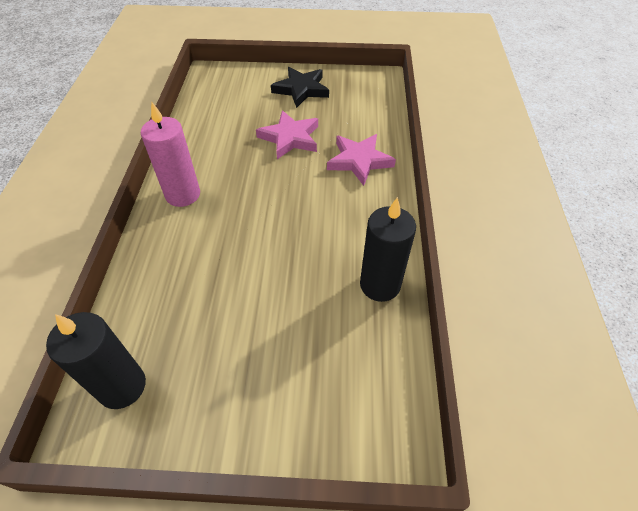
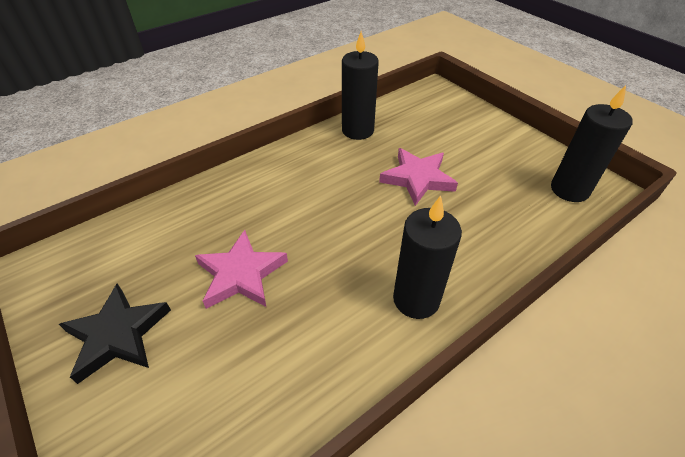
camera: 130 degrees left, 5 degrees down
(183, 194) = (416, 299): pink candle -> black candle
(359, 161) = (234, 201): pink star -> pink star (417, 178)

